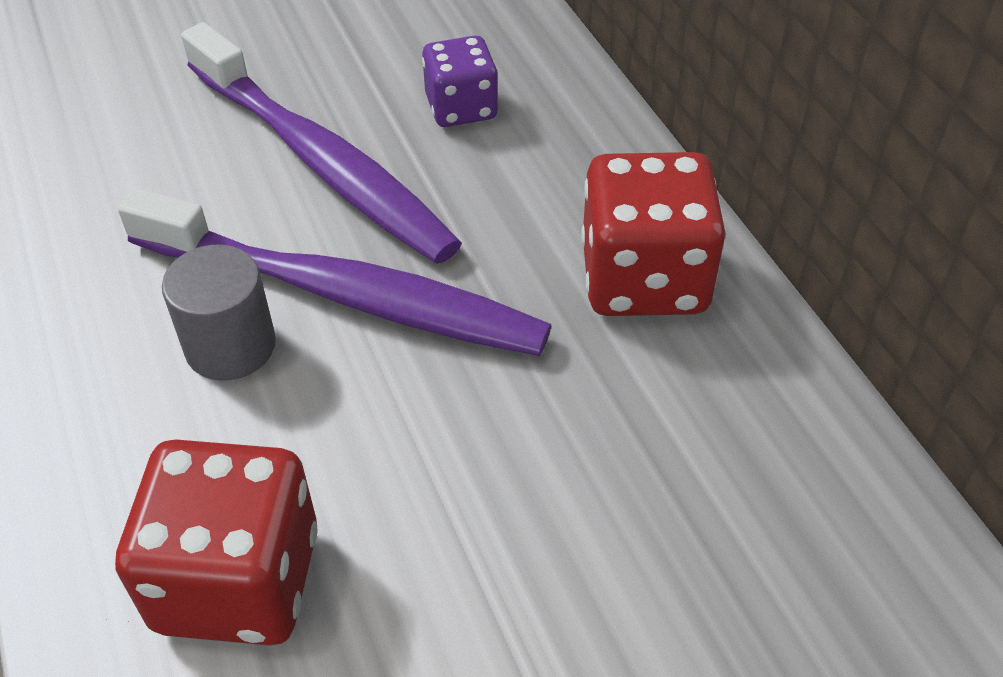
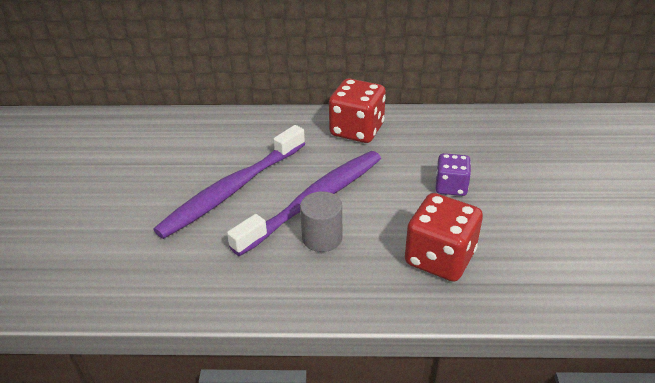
camera: 65 degrees left, 10 degrees down
(322, 161) = (232, 190): purple toothbrush -> purple toothbrush turned 150 degrees clockwise
(461, 108) = (233, 146): purple dice -> purple dice (451, 187)

